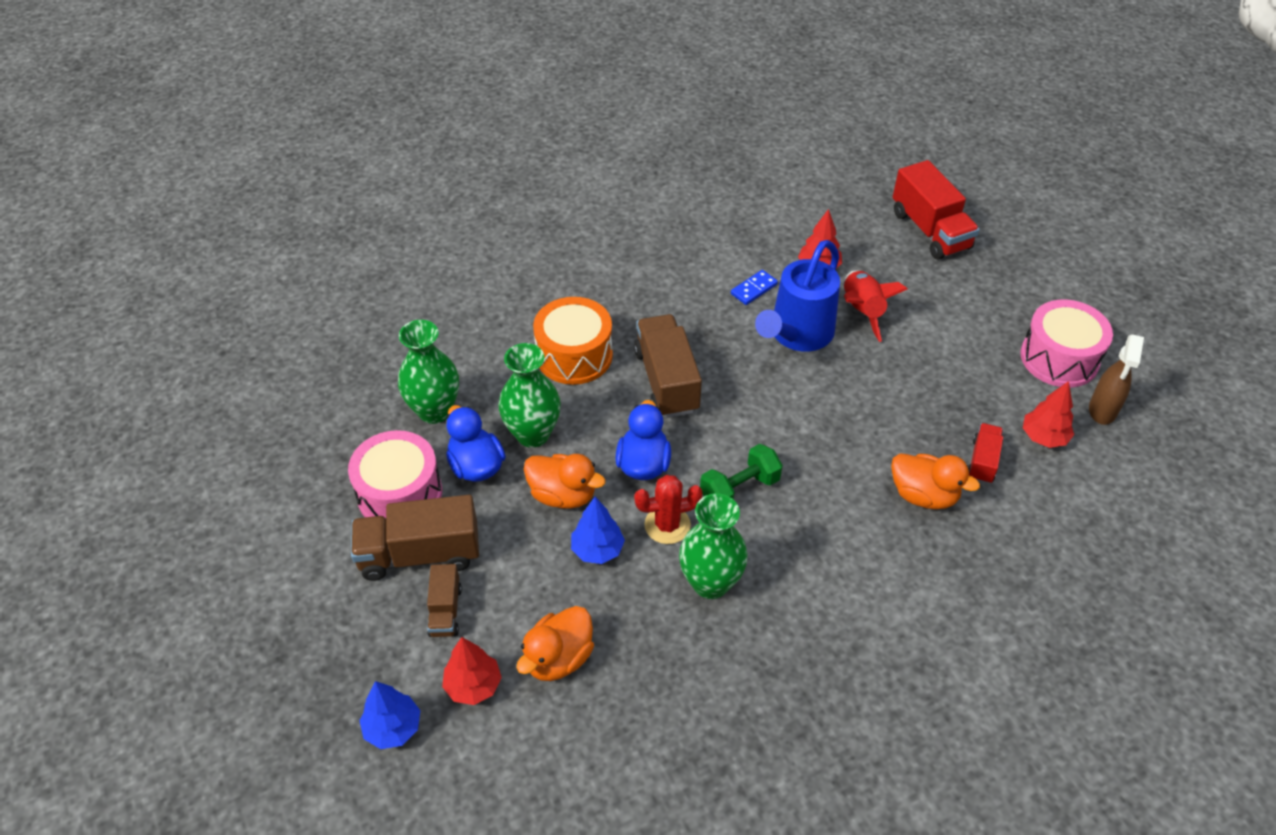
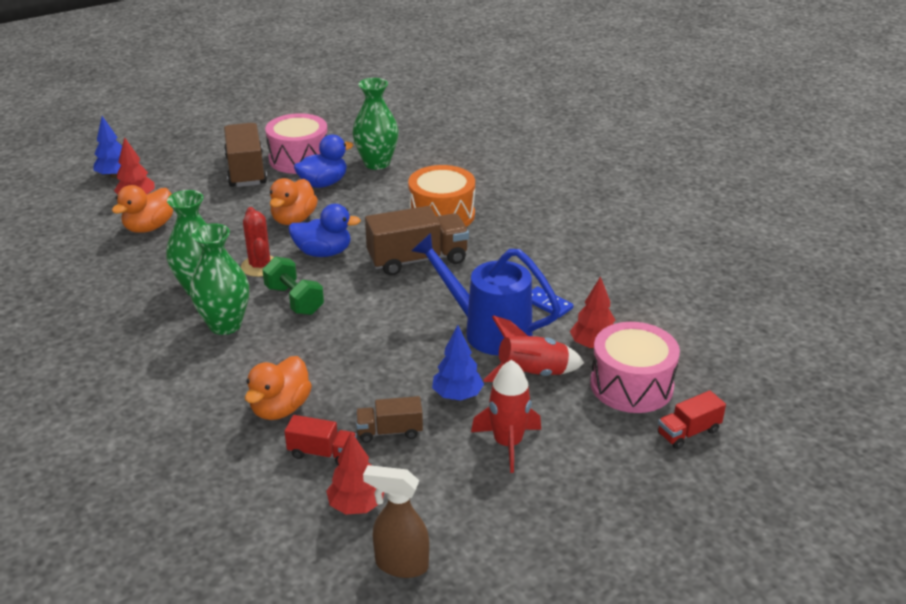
camera: 85 degrees right, 15 degrees down
(445, 611) = (198, 184): brown truck -> brown truck (389, 431)
(532, 434) = (355, 203): green vase -> green vase (225, 325)
(558, 658) = (149, 227): orange duck -> orange duck turned 90 degrees counterclockwise
(597, 550) = (240, 237): blue tree -> blue tree (457, 395)
(930, 230) = (688, 432): red truck -> red truck, size x0.54
(955, 336) = (508, 443): none -> red rocket
(1059, 358) = (485, 533): pink drum -> pink drum (631, 385)

